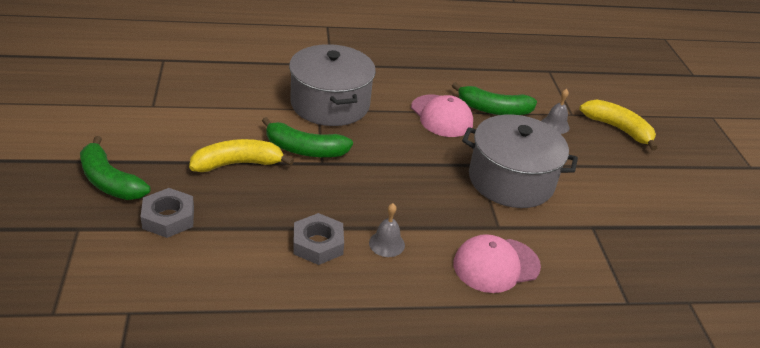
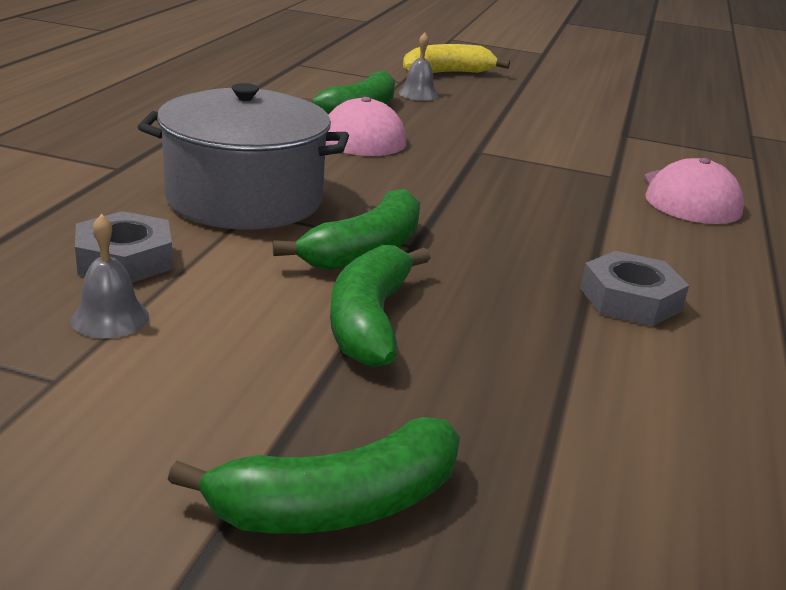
camera: 65 degrees left, 10 degrees down
(168, 218) = (516, 439): grey nut -> grey nut (125, 259)
(238, 164) = (369, 321): yellow banana -> green banana
(386, 244) = (637, 249): grey bell -> grey bell (110, 318)
(511, 180) = (521, 144): grey pot -> none

